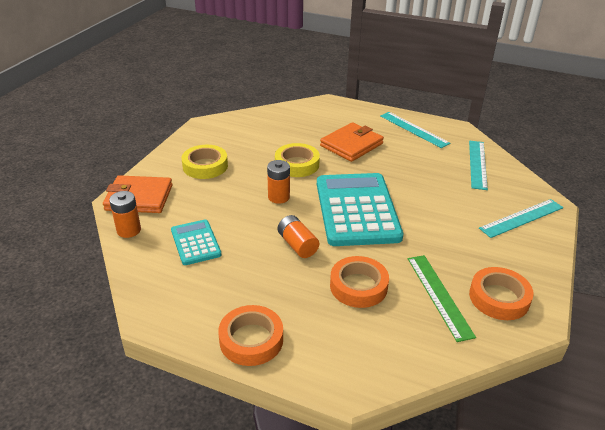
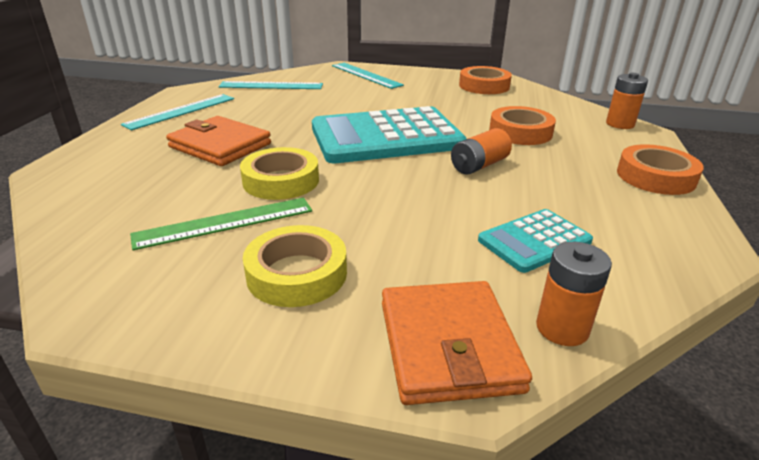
camera: 100 degrees left, 5 degrees down
(278, 197) = (379, 187): orange battery -> orange battery (620, 124)
(439, 295) = (501, 103): green ruler -> green ruler (225, 222)

